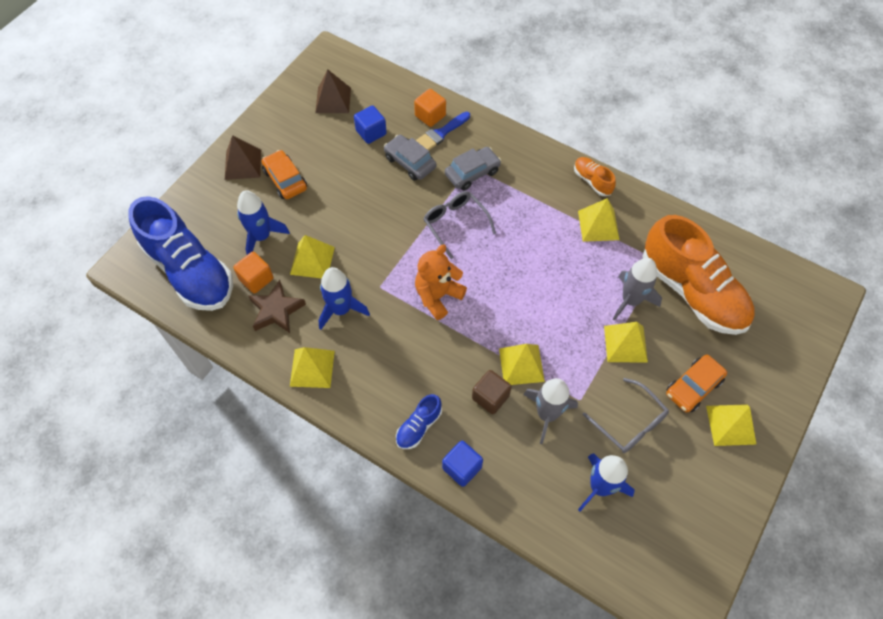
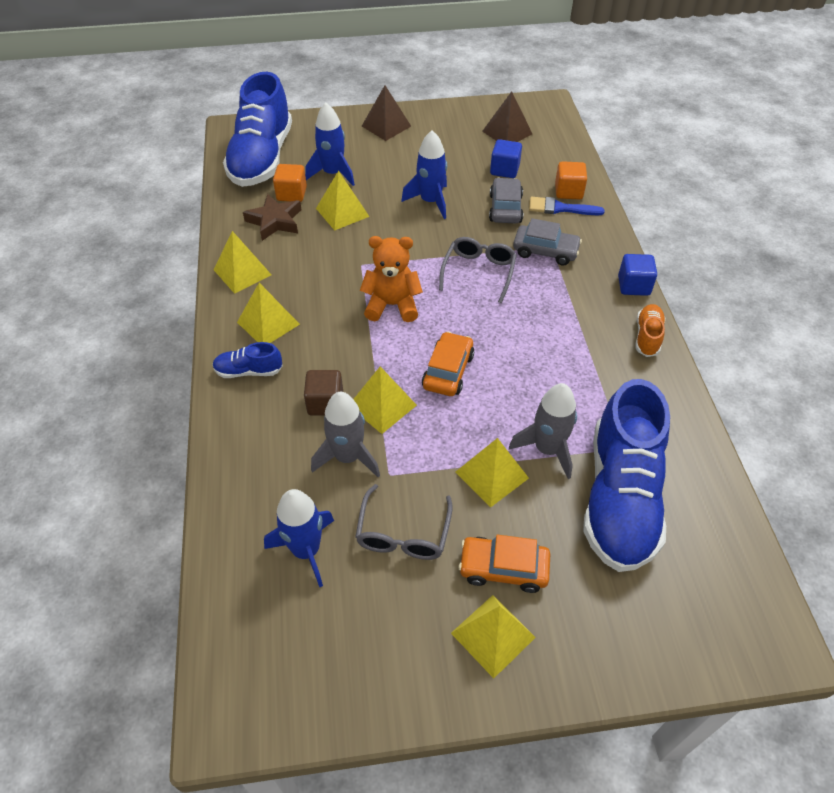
camera: 50 degrees right, 10 degrees down
(285, 180) = (399, 154): orange car -> orange car (448, 371)
(341, 309) = (314, 255): blue rocket -> blue rocket (430, 201)
(462, 467) = (234, 426): blue cube -> blue cube (633, 286)
(598, 225) = (603, 371): yellow pyramid -> yellow pyramid (268, 323)
(692, 291) = (620, 497): orange shoe -> blue shoe

